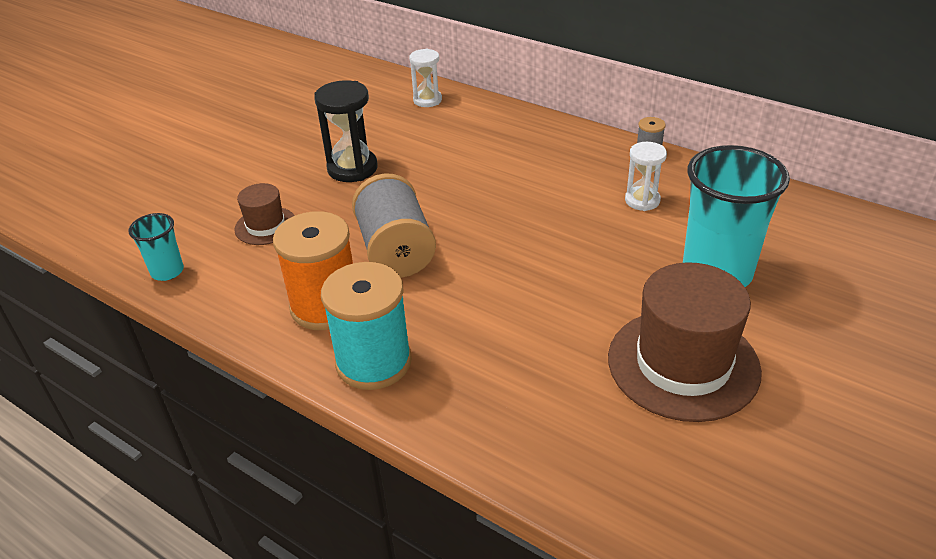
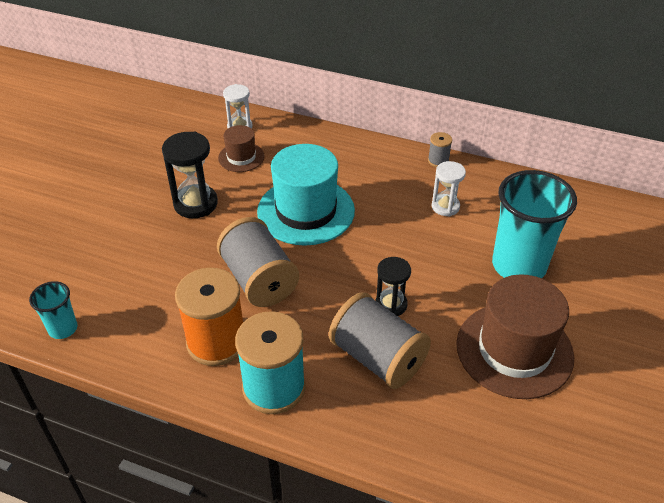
camera: 15 degrees left, 5 degrees up
(265, 226) = (137, 271): brown hat -> brown hat (241, 157)
(473, 188) = (306, 211): none -> turquoise hat
(507, 348) = (378, 358): none -> grey spool
(542, 294) = (391, 305): none -> black hourglass

